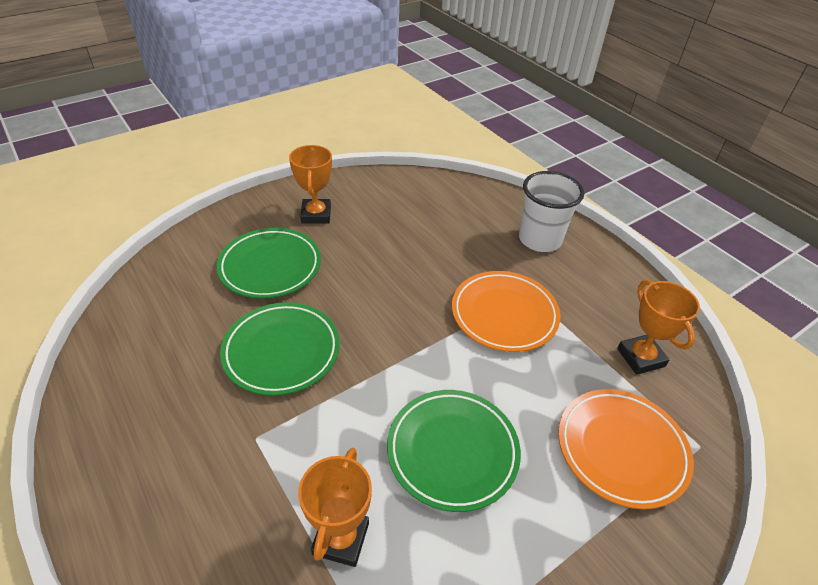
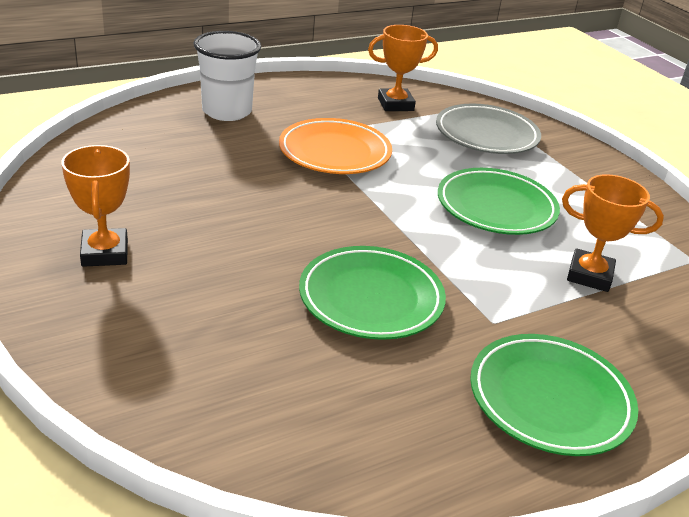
camera: 85 degrees left, 10 degrees down
(270, 267) = (210, 301): green plate -> green plate (550, 399)
(316, 215) = (105, 253): orange trophy -> orange trophy turned 75 degrees clockwise
(621, 449) = (486, 135): orange plate -> grey plate

